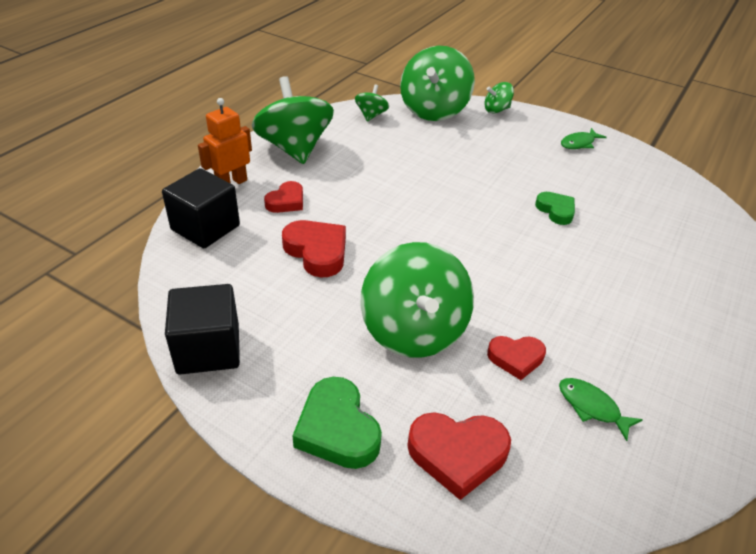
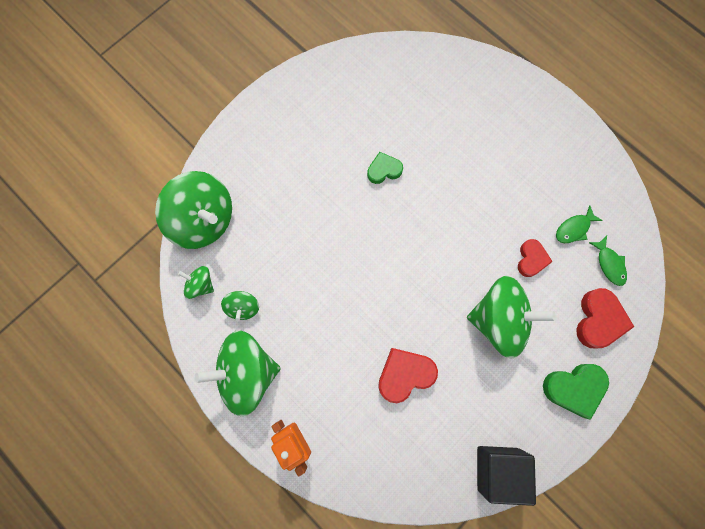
camera: 75 degrees left, 35 degrees up
(205, 228) = (358, 467): black cube -> none
(286, 201) = (333, 391): red heart -> none
(496, 110) = (217, 159): green spinning top -> green spinning top (243, 307)
(579, 143) = (291, 109): green fish -> green fish (609, 264)

